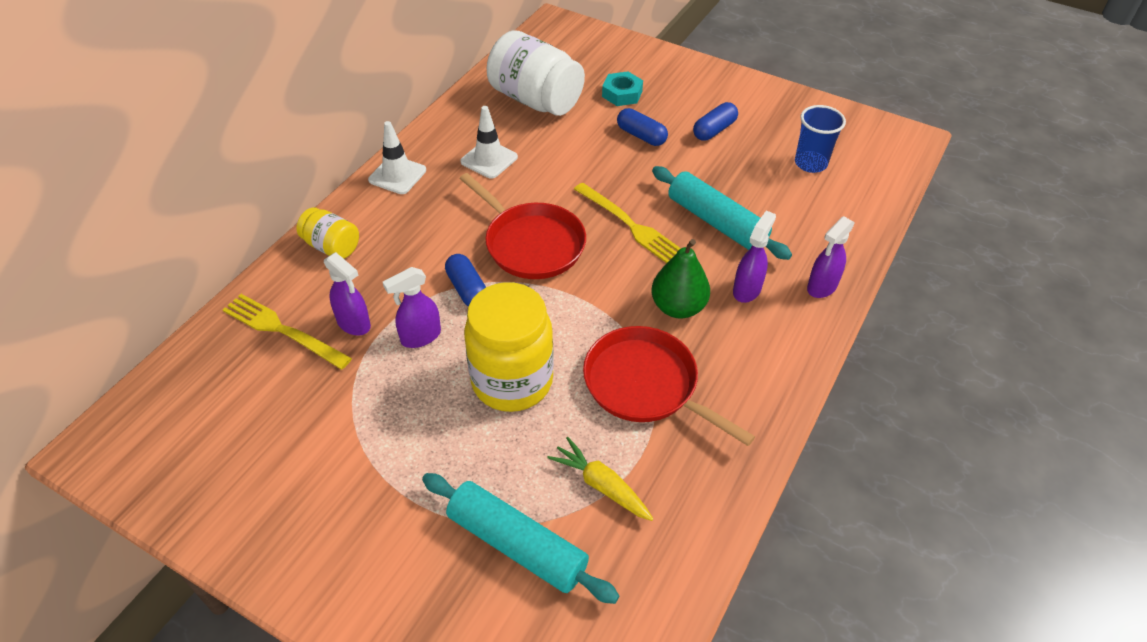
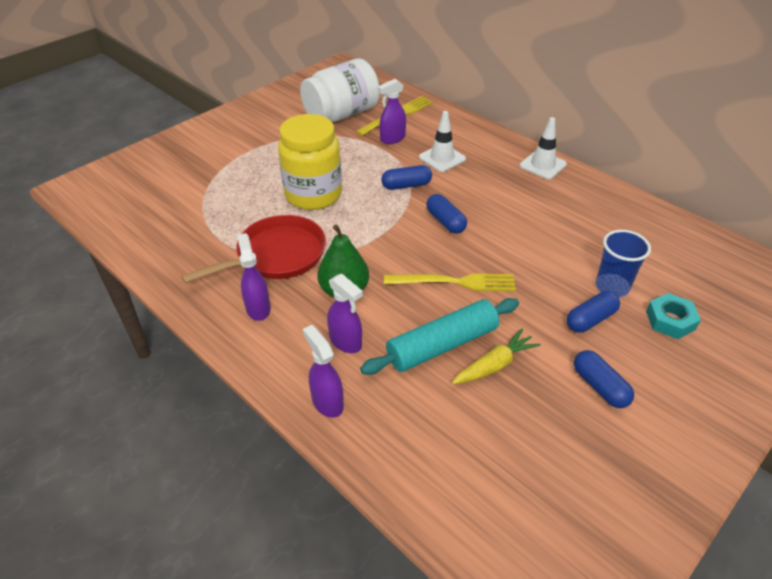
camera: 105 degrees right, 5 degrees down
(332, 247) = (467, 134): yellow jar -> none
(420, 337) = (370, 162): purple spray bottle -> purple spray bottle (258, 308)
(489, 159) = (558, 213): white traffic cone -> white traffic cone (442, 158)
(516, 545) = (197, 182): turquoise rolling pin -> none
(531, 243) = (445, 221): red pan -> blue capsule
(535, 100) = (653, 253): white jar -> white jar (342, 114)
(601, 485) = (211, 219): yellow carrot -> yellow carrot (495, 365)
(629, 224) = (454, 282): yellow fork -> yellow fork turned 150 degrees counterclockwise
(810, 163) = (527, 467): blue cup -> blue cup (612, 287)

